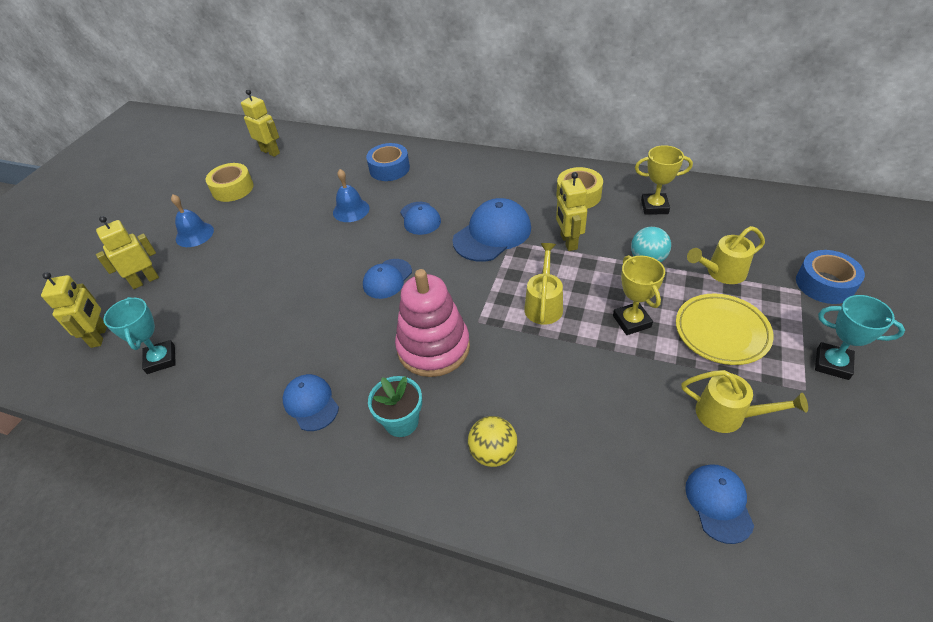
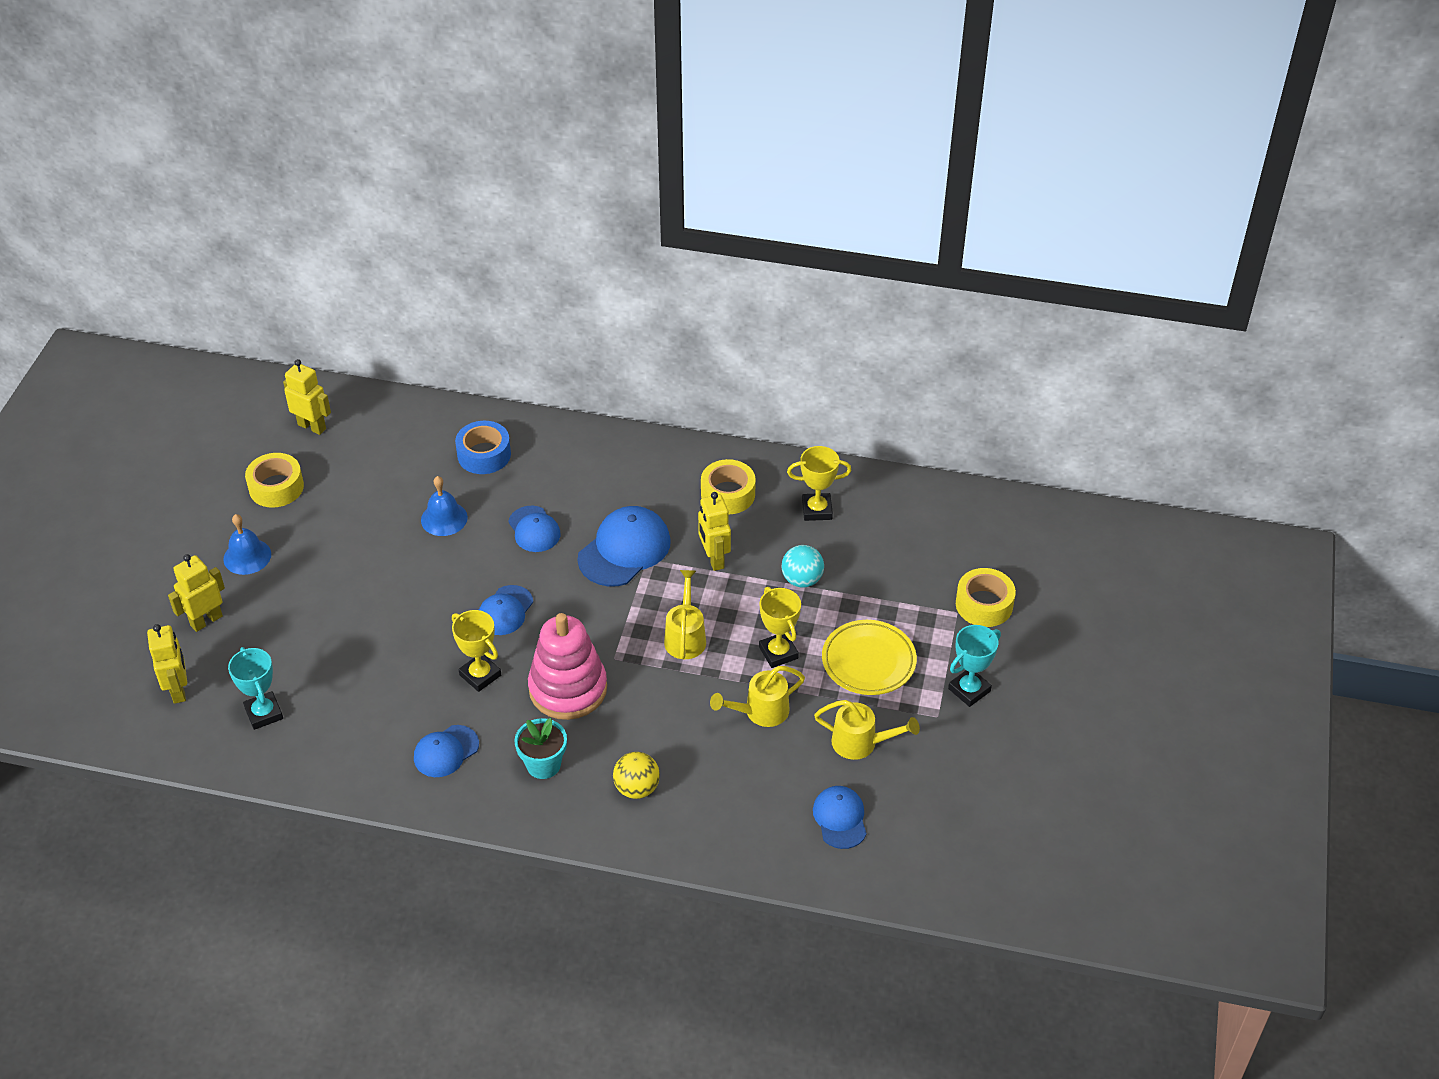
camera: 10 degrees left, 0 degrees up
(311, 403) = (446, 751): blue cap -> blue cap turned 90 degrees counterclockwise
(356, 332) = (480, 675): none -> yellow trophy
(721, 273) = (879, 594): yellow watering can -> yellow watering can (760, 712)
(824, 284) = (984, 604): blue tape -> yellow tape
(832, 364) = (969, 690): turquoise trophy -> turquoise trophy turned 60 degrees counterclockwise

